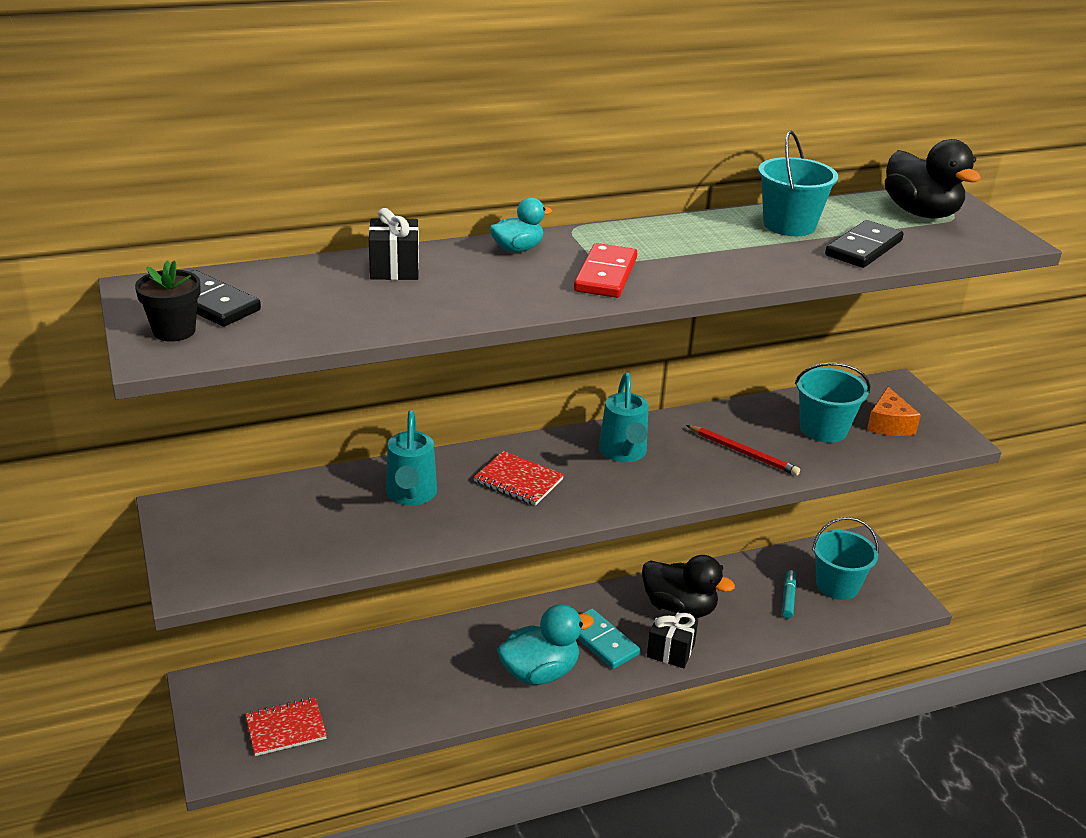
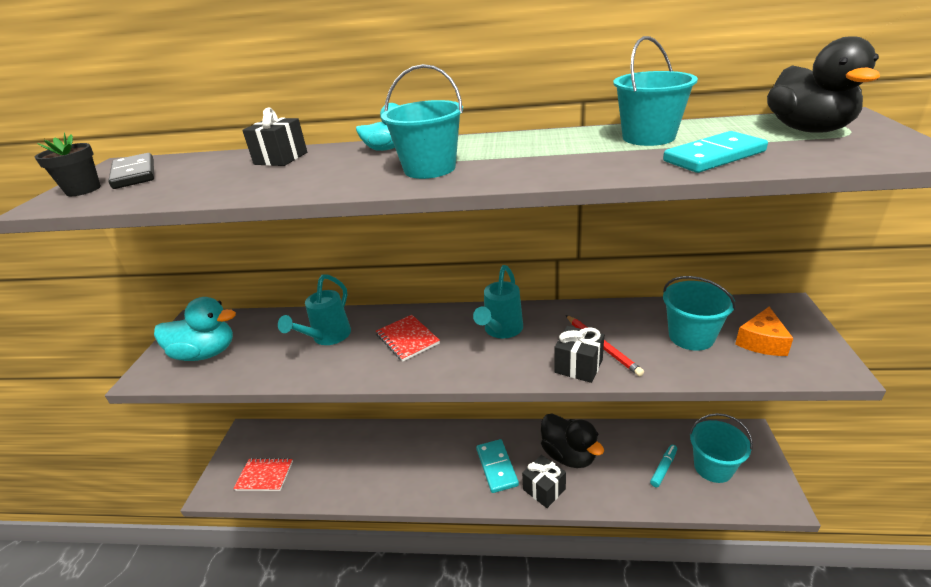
camera: 30 degrees right, 0 degrees up
(540, 672) = (440, 480): turquoise duck -> turquoise duck (206, 353)
(605, 275) = (429, 168): red domino -> turquoise bucket
(732, 477) = (578, 366): none -> black gift
(864, 248) = (714, 156): black domino -> turquoise domino

